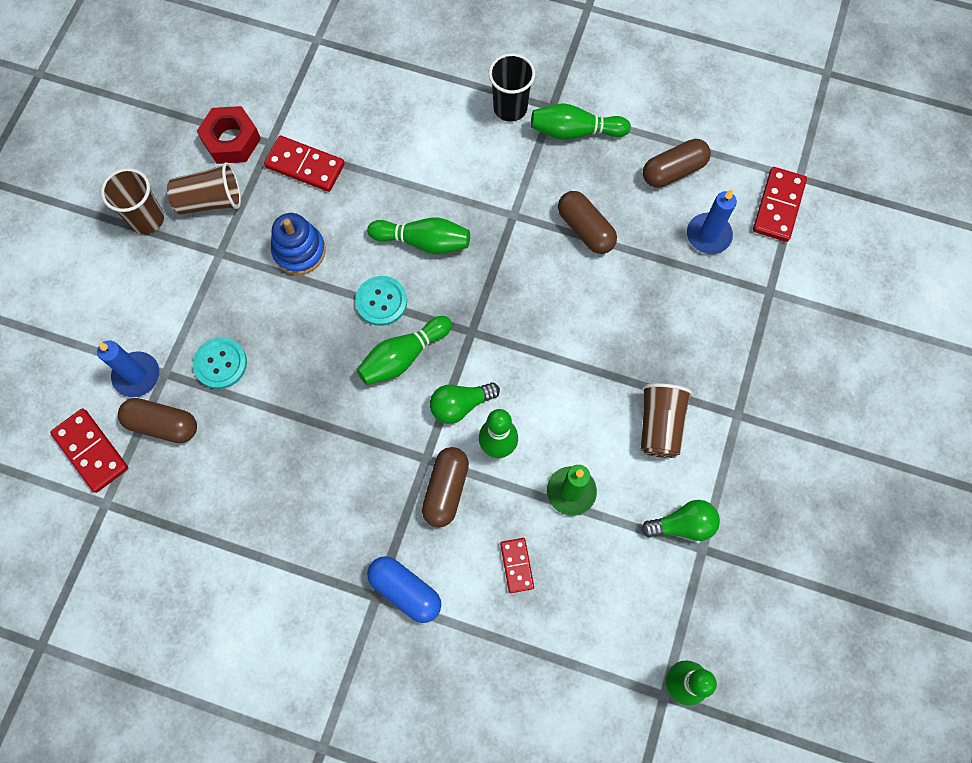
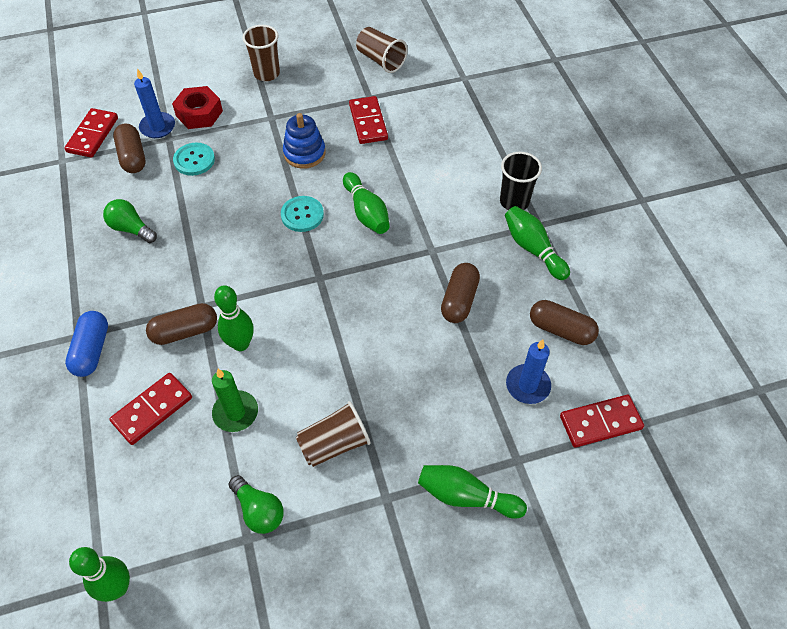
camera: 55 degrees right, 15 degrees down
(210, 200) = (303, 93): brown cup -> brown cup (381, 60)
(231, 140) = (354, 79): red nut -> red nut (199, 113)
(403, 356) = (270, 250): green bowling pin -> green bowling pin (466, 496)
(460, 405) = (257, 303): green light bulb -> green light bulb (131, 229)
(517, 565) = (152, 410): red domino -> red domino, size x1.62

